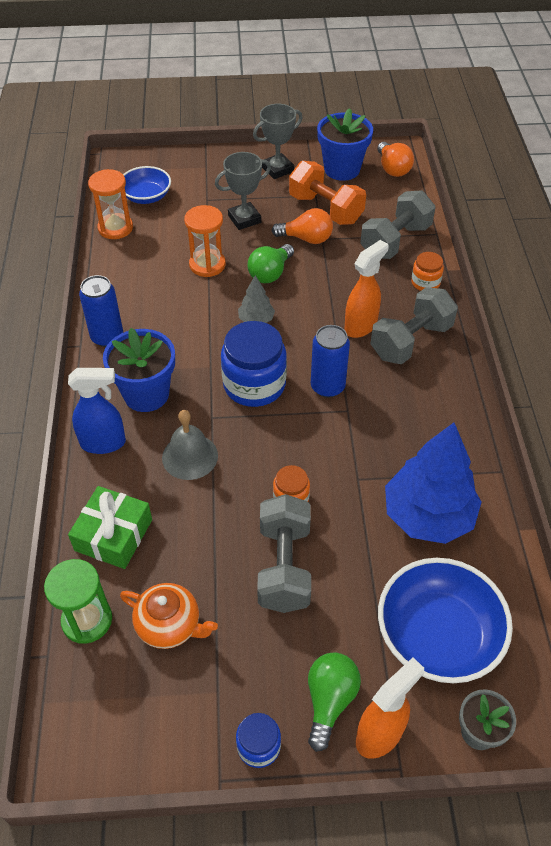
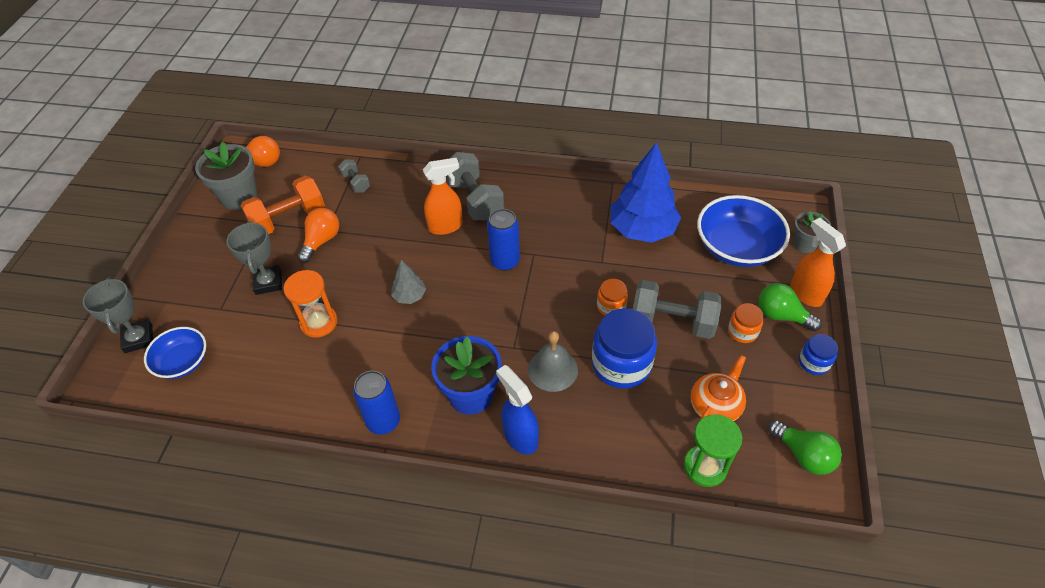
camera: 75 degrees left, 0 degrees up
(104, 443) = (520, 437): blue spray bottle -> blue spray bottle turned 45 degrees counterclockwise
(113, 535) = (624, 438): green gift -> none
(115, 228) = (219, 397): orange hourglass -> none
(254, 384) = (486, 310): blue jar -> blue jar (621, 364)
(270, 273) = (354, 275): green light bulb -> green light bulb (803, 455)
(277, 169) = (209, 244): grey trophy -> grey trophy (138, 338)
(342, 169) = (239, 197): blue flower pot -> grey flower pot
(361, 326) = (446, 226): orange spray bottle -> orange spray bottle turned 105 degrees clockwise
(395, 241) = (356, 183): grey dumbbell -> grey dumbbell, size x0.52
(425, 282) = (414, 176): orange jar -> orange jar (742, 331)

